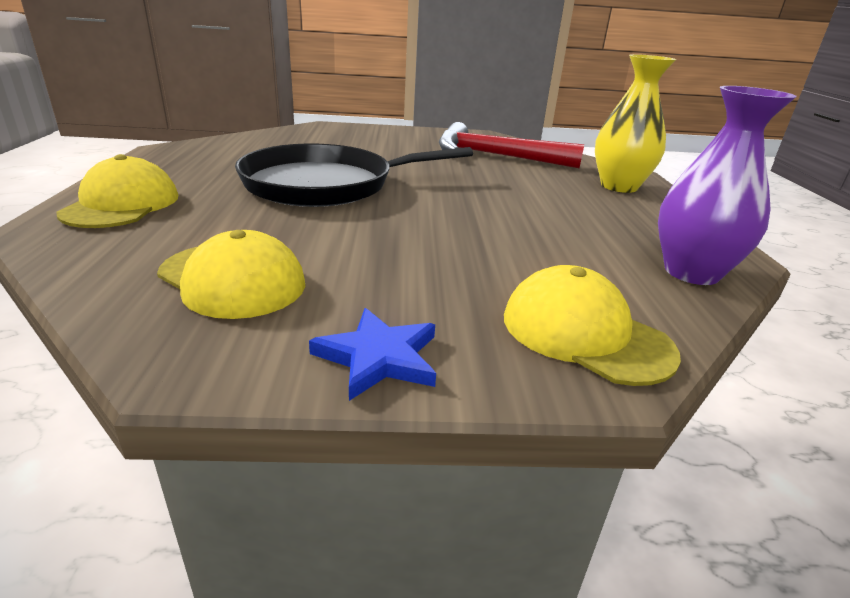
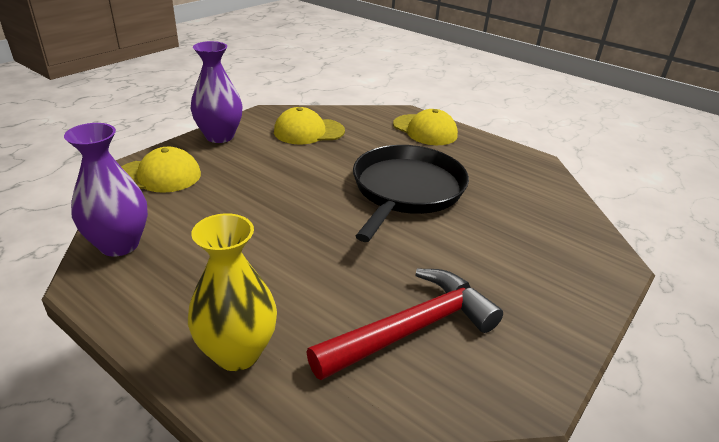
camera: 130 degrees right, 5 degrees up
(379, 357) = (220, 136): blue star -> purple vase

